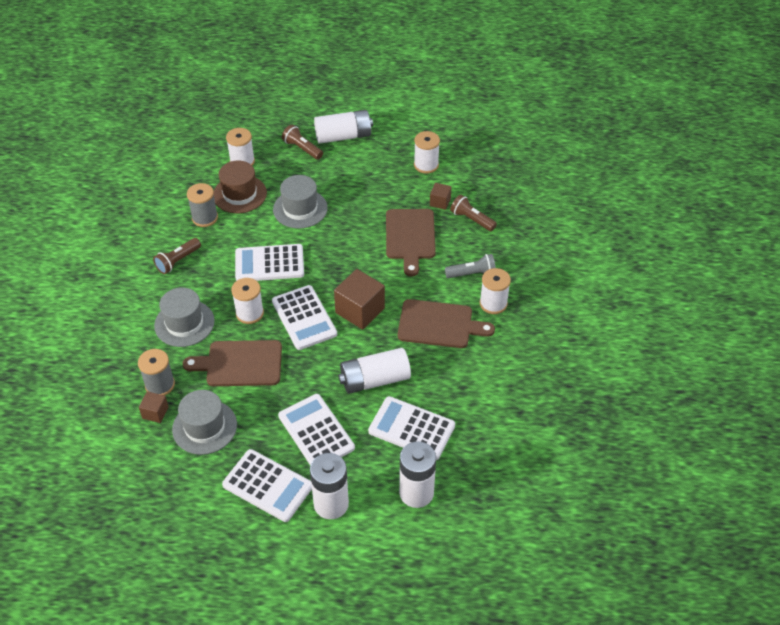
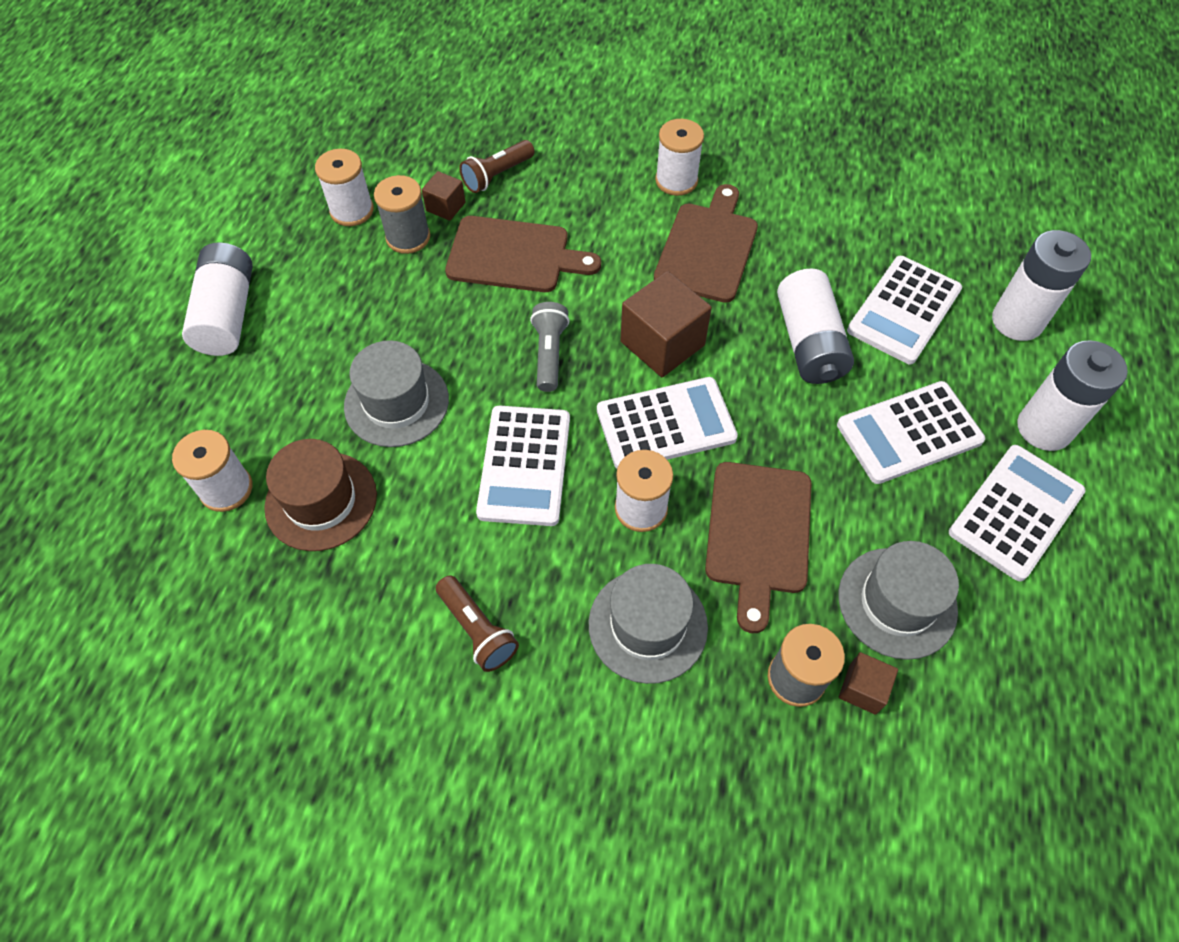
camera: 80 degrees left, 10 degrees up
(205, 218) = (367, 570): grey spool -> grey spool (408, 237)
(302, 148) = (232, 382): brown flashlight -> none
(472, 274) = (612, 194): grey flashlight -> grey flashlight (549, 354)

